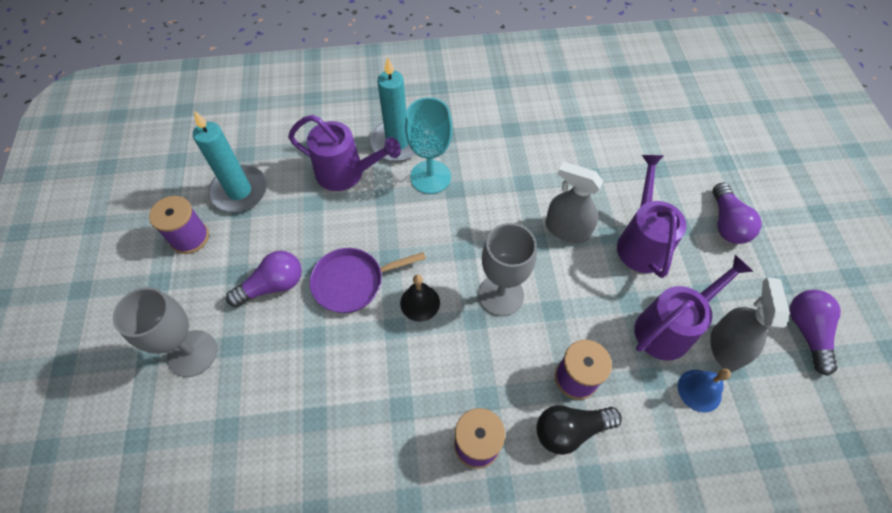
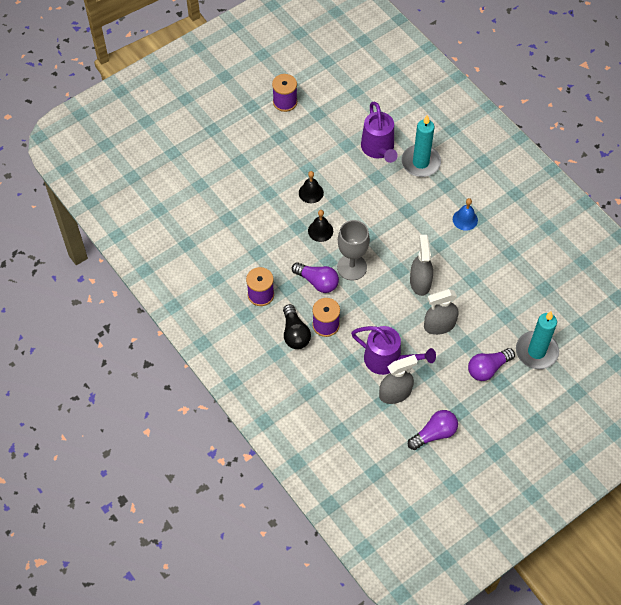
camera: 60 degrees right, 0 degrees up
(192, 353) = (225, 146): grey goblet -> none
(239, 191) = (329, 105): turquoise candle -> turquoise candle (536, 351)
(273, 285) = (284, 157): purple light bulb -> purple light bulb (317, 282)
(352, 282) = (311, 192): purple pan -> black bell
(430, 177) = (407, 193): turquoise goblet -> none
(570, 430) = (295, 333): black light bulb -> black light bulb turned 150 degrees counterclockwise
(641, 241) = (439, 325): purple watering can -> grey spray bottle
(699, 390) = (358, 387): blue bell -> blue bell (465, 219)

